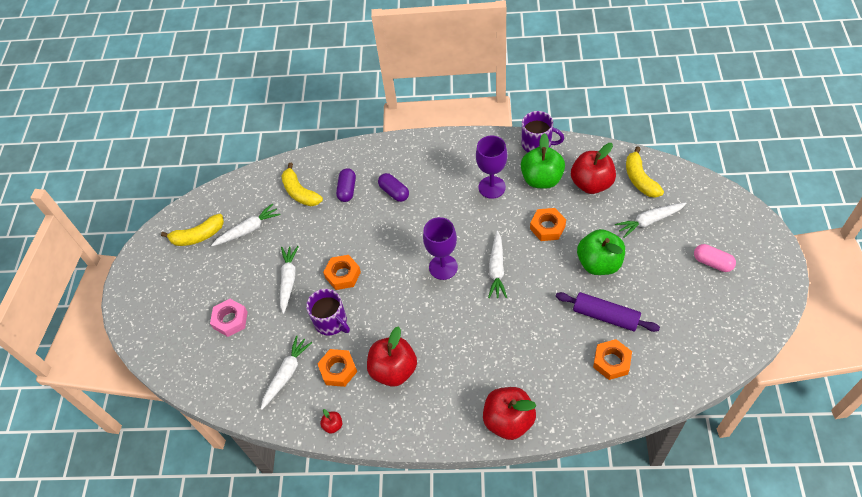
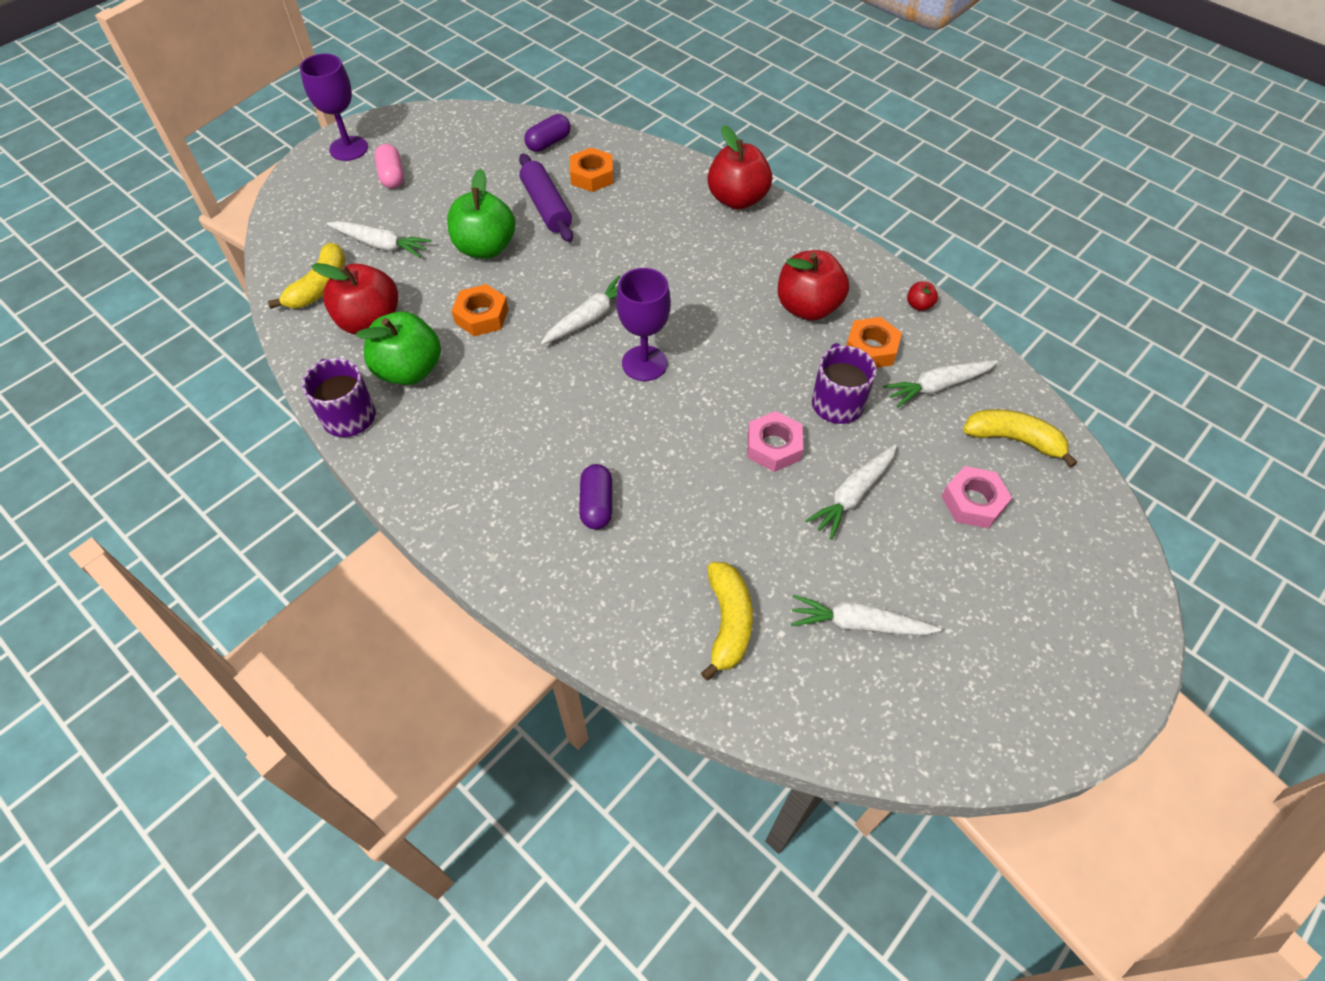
camera: 145 degrees left, 0 degrees up
(198, 236) = (950, 681): yellow banana -> yellow banana (1013, 439)
(343, 275) = (773, 446): orange nut -> pink nut
(347, 190) = (655, 565): purple capsule -> purple capsule (548, 143)
(492, 187) = (474, 408): purple goblet -> purple goblet (348, 148)

